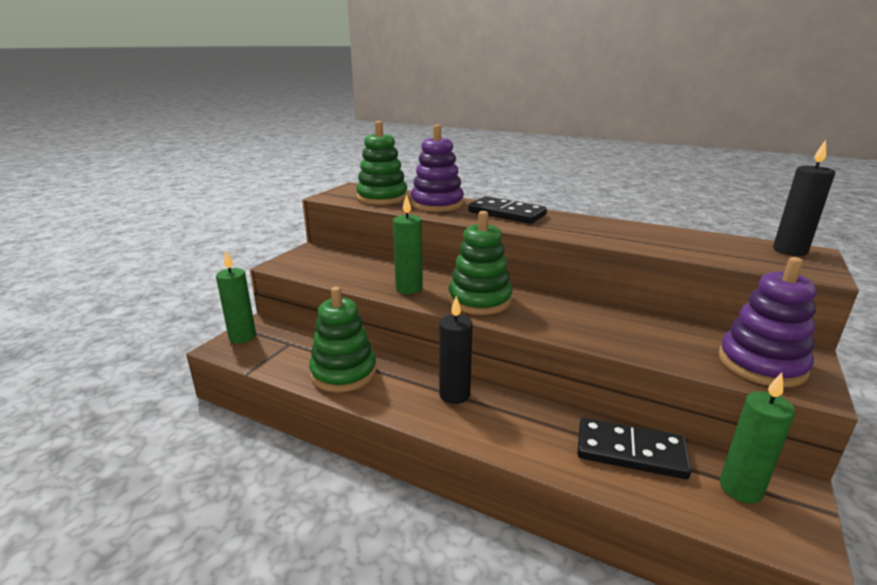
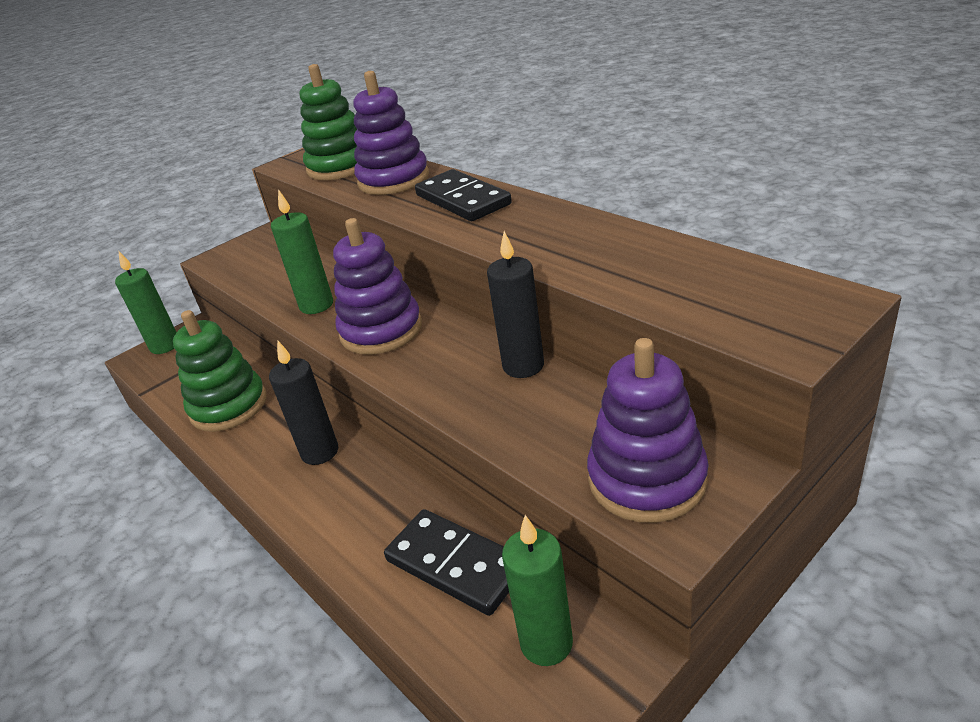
camera: 25 degrees right, 10 degrees up
(479, 300) = (381, 330): green stacking toy -> purple stacking toy
(789, 251) = (800, 295): black candle -> black candle (523, 366)

